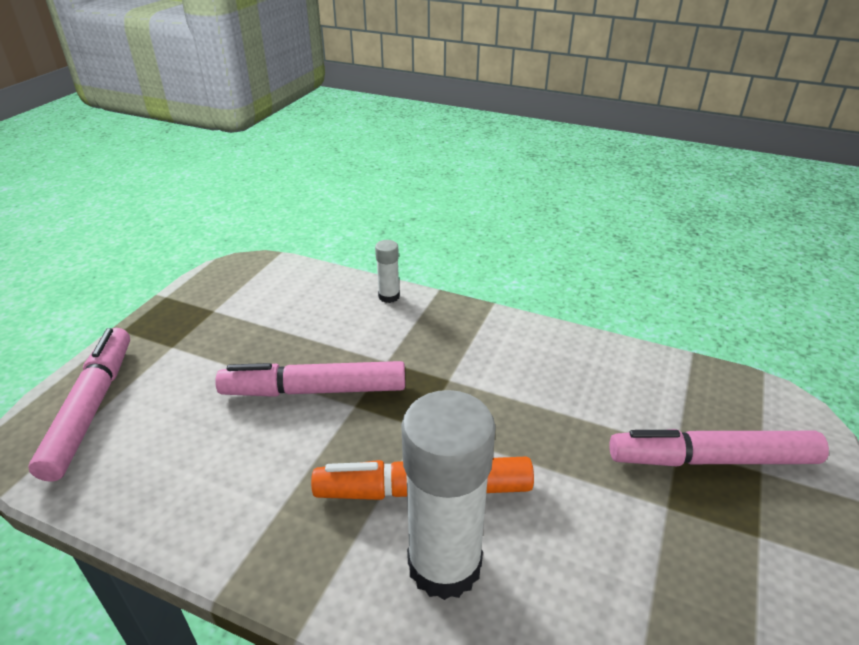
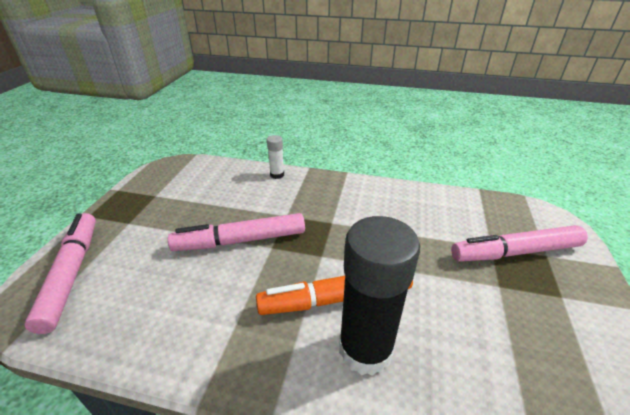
camera: 10 degrees left, 0 degrees up
(444, 564) = (365, 349): white glue stick -> black glue stick

